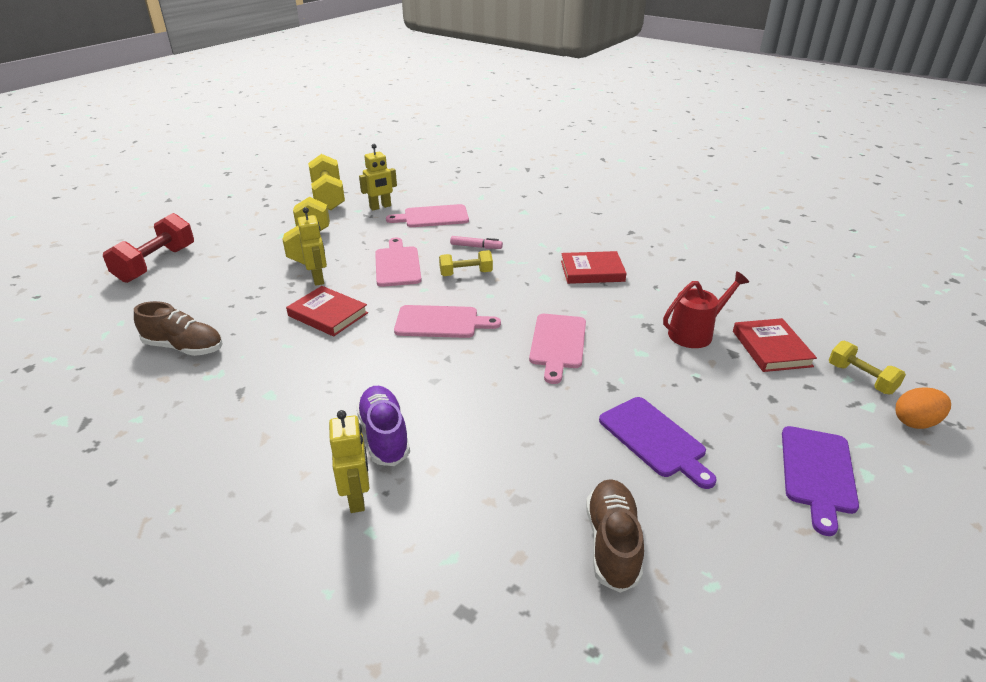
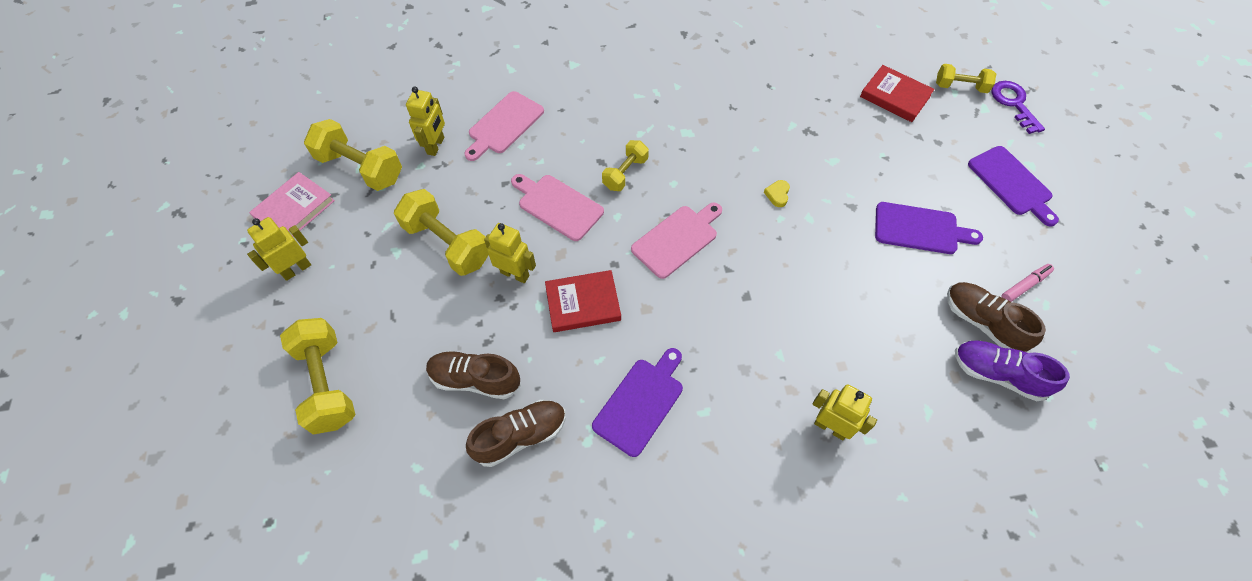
camera: 45 degrees left, 25 degrees up
(156, 264) = (327, 383): red dumbbell -> yellow dumbbell
(213, 308) = (475, 379): none -> brown shoe
(229, 216) = (296, 269): none -> yellow robot
(268, 382) = (641, 403): none -> purple cutting board
(271, 196) = (294, 209): none -> pink book
(384, 435) = (780, 369): purple shoe -> purple shoe (997, 374)
(476, 247) = (591, 136): pink marker -> pink marker (1025, 285)
(557, 344) = (777, 195): pink cutting board -> yellow heart
(592, 271) = (710, 100): red book -> none
(695, 333) = (842, 115): red watering can -> none
(915, 422) = (1014, 103): orange egg -> purple key

